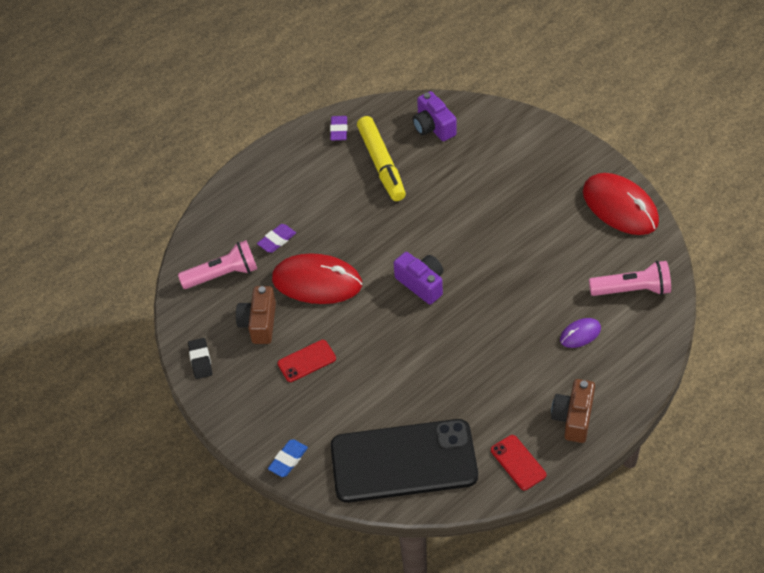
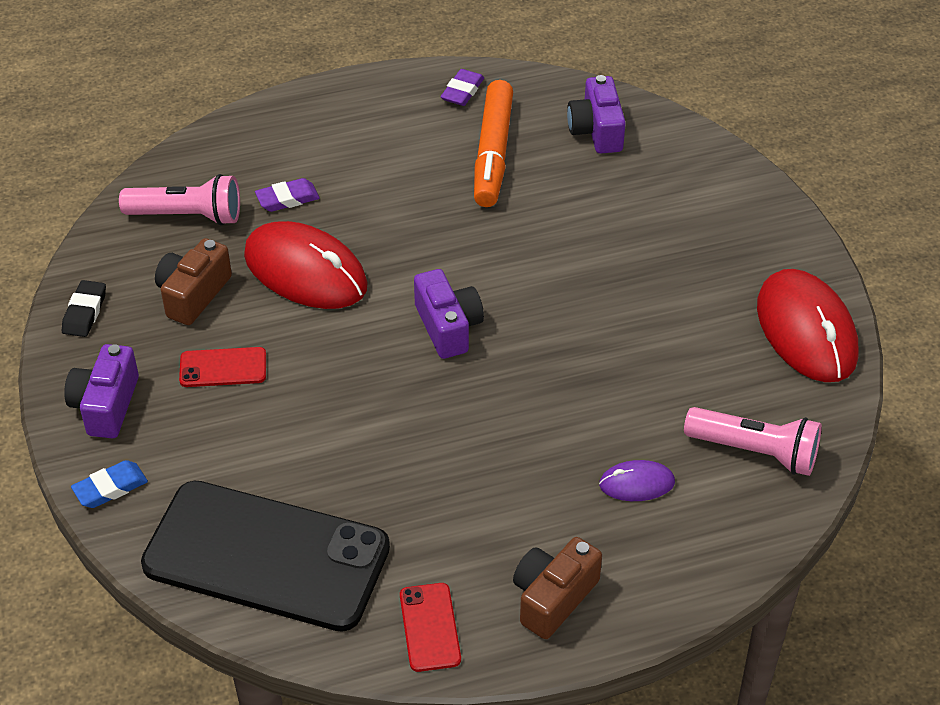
camera: 20 degrees right, 5 degrees down
(252, 412) = (106, 405): none -> purple camera
(381, 164) = (493, 152): yellow marker -> orange marker

